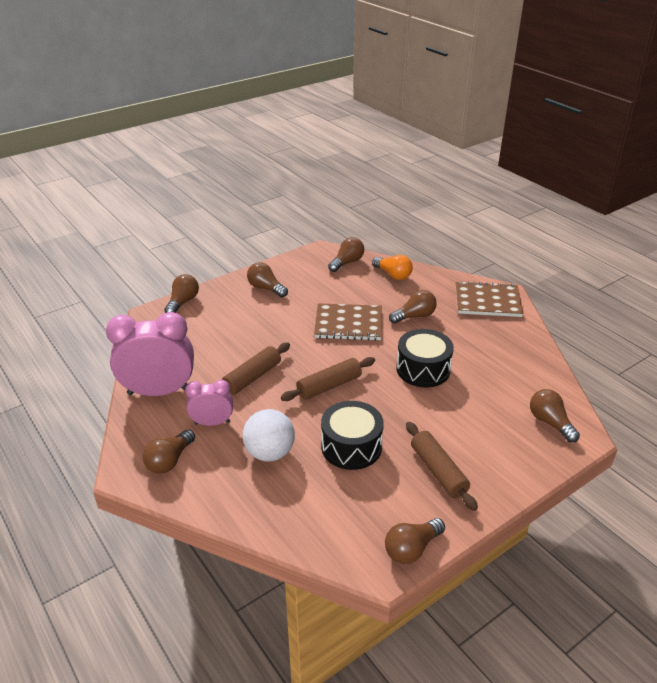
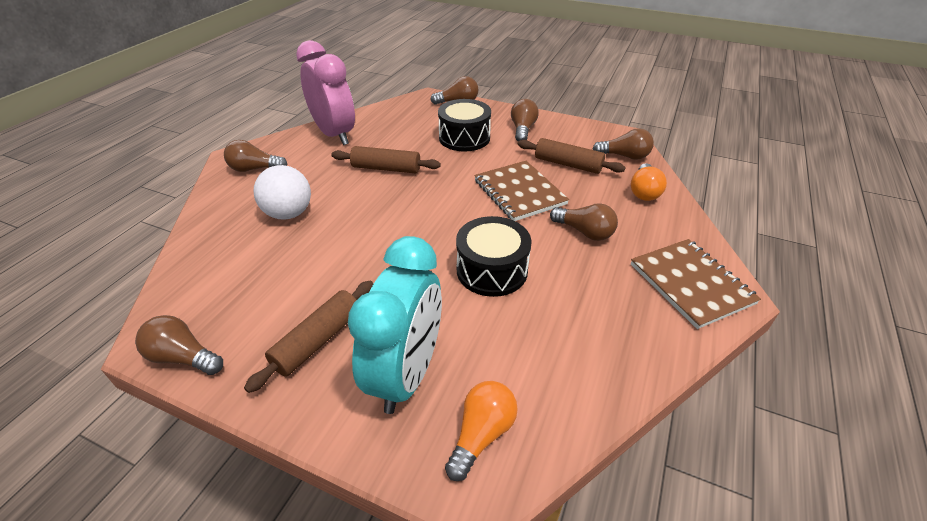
camera: 60 degrees right, 5 degrees up
(212, 423) = (312, 171): pink clock -> none
(329, 386) = (408, 214): brown rolling pin -> brown rolling pin (568, 164)
(351, 446) = (324, 260): black drum -> black drum (464, 138)
(491, 438) = (406, 374): none -> turquoise clock
(550, 423) = (481, 434): brown light bulb -> orange light bulb

